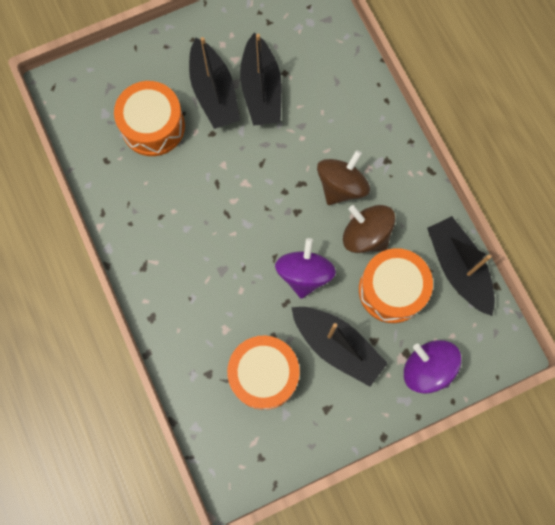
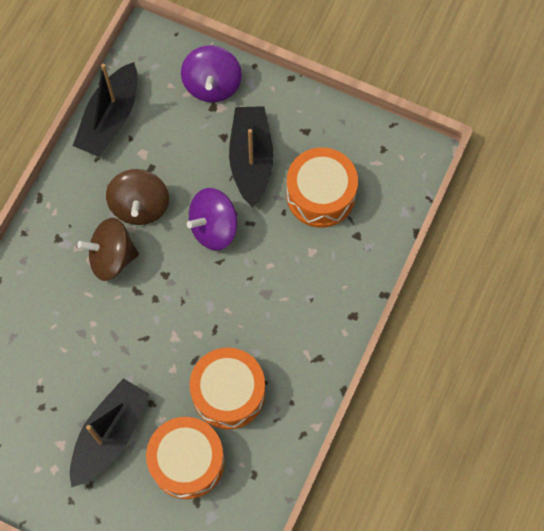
camera: 130 degrees left, 5 degrees down
(261, 90) = (73, 395): black boat -> none
(392, 290) = (170, 153): orange drum -> orange drum (228, 393)

